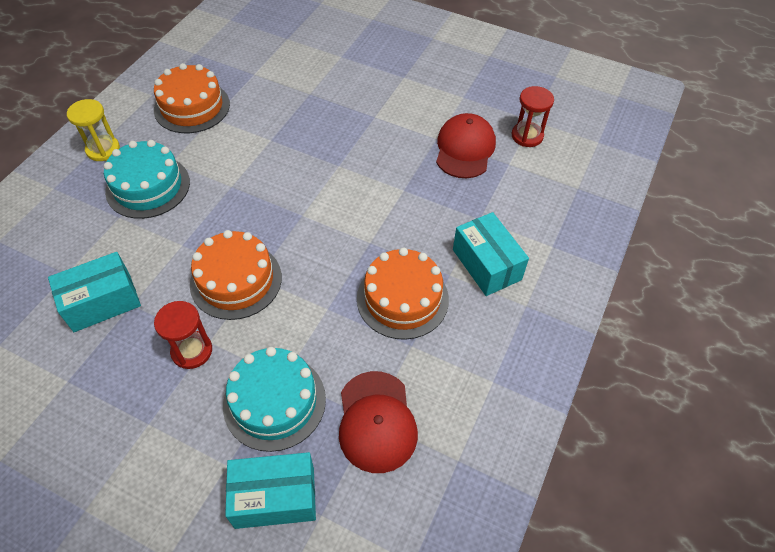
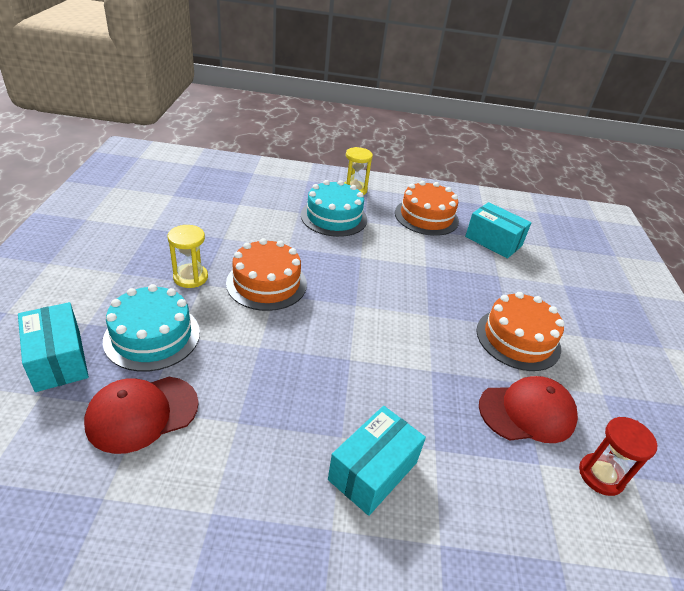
camera: 65 degrees right, 15 degrees down
(102, 302) = (220, 225): turquoise box -> turquoise box (493, 241)
(192, 351) = (190, 277): red hourglass -> yellow hourglass
(402, 299) = (293, 401): orange cake -> orange cake (518, 339)

